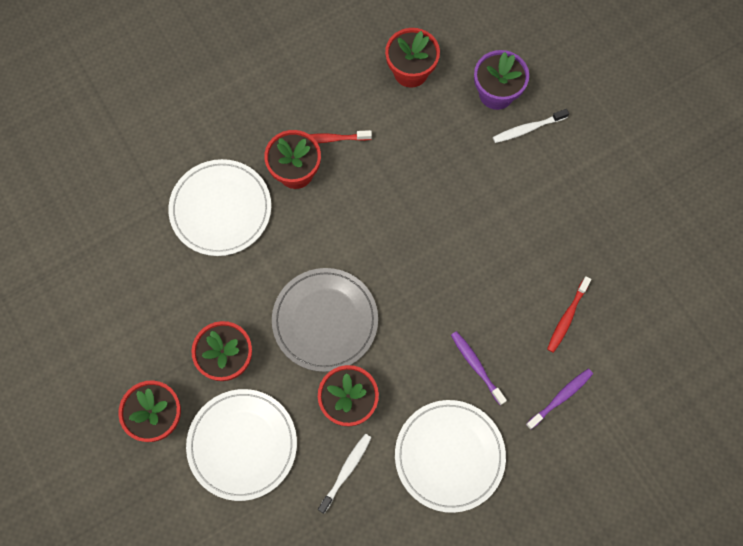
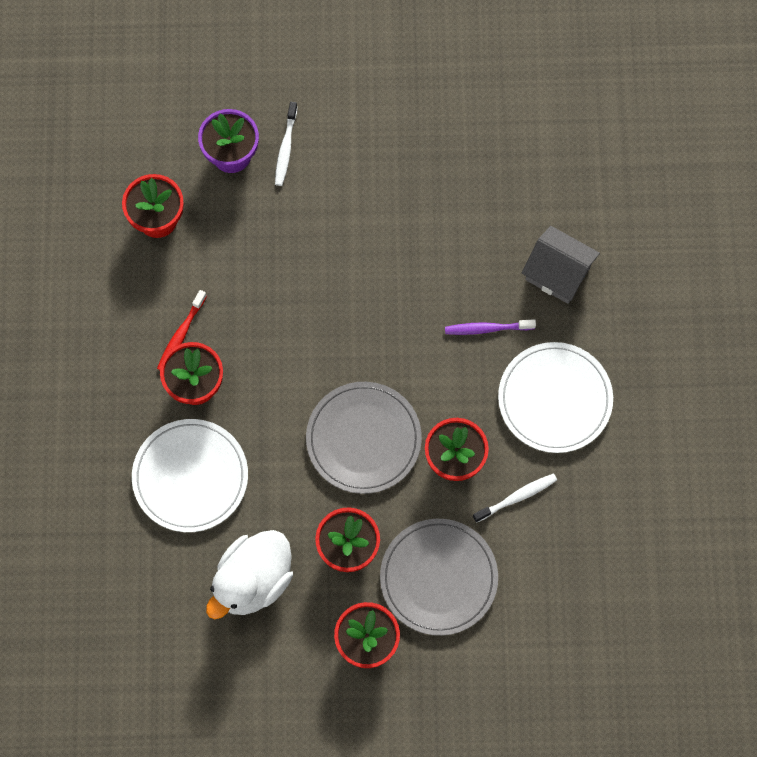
camera: 60 degrees left, 0 degrees up
(163, 301) = (253, 581): none -> white duck
(242, 445) = (438, 578): white plate -> grey plate
(346, 471) = (516, 497): white toothbrush -> white toothbrush turned 90 degrees clockwise
(560, 397) = (558, 273): purple toothbrush -> grey house
(567, 317) = (488, 223): red toothbrush -> none

